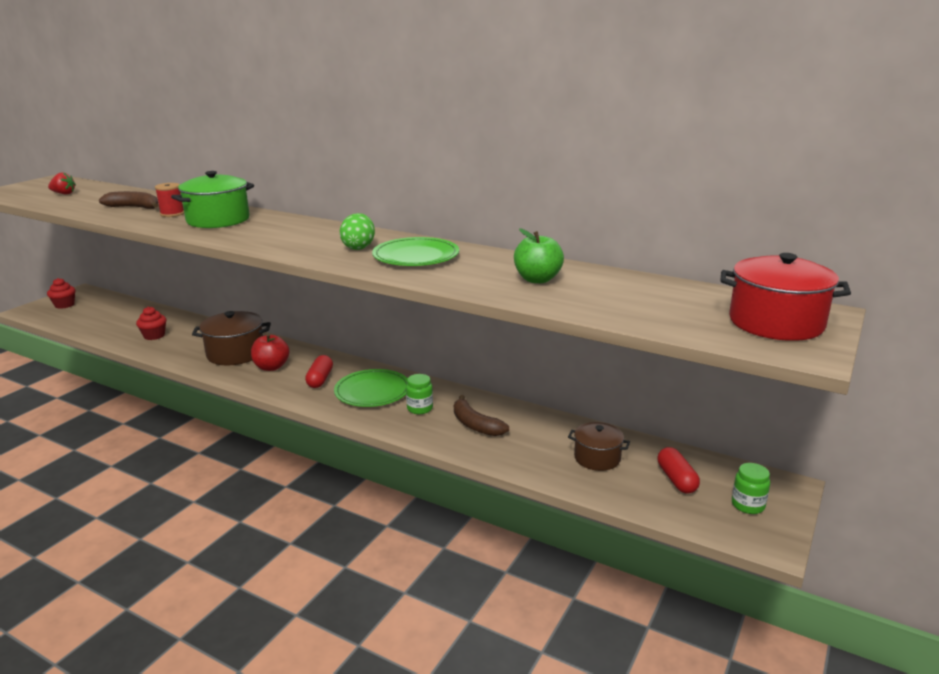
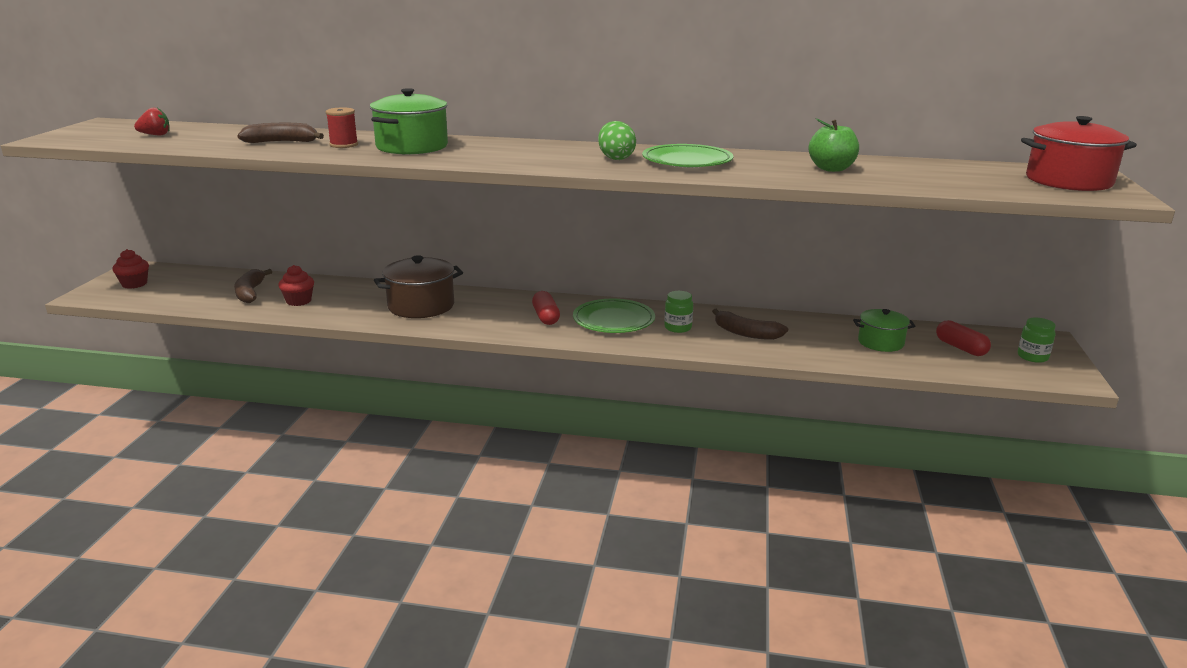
camera: 20 degrees left, 0 degrees up
(130, 323) = (250, 293): none -> brown banana
(271, 367) = (478, 313): red apple -> none
(597, 458) = (880, 342): brown pot -> green pot

